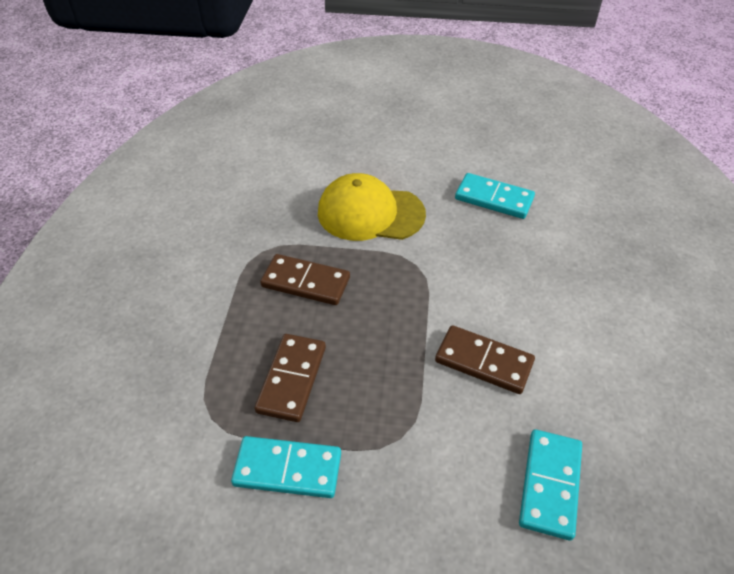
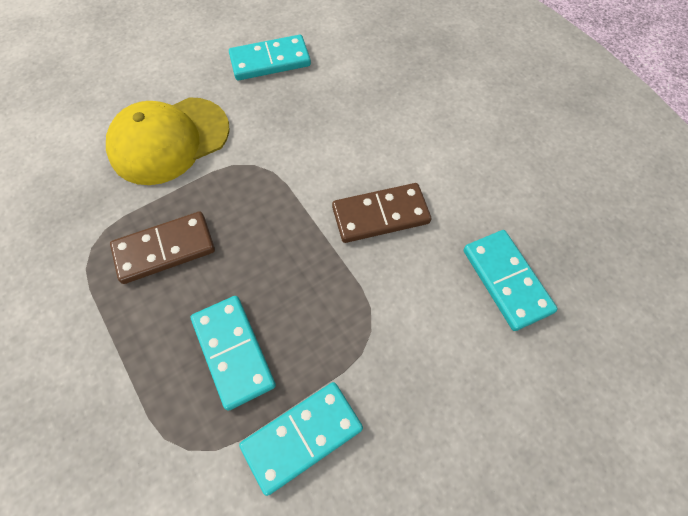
camera: 40 degrees left, 15 degrees up
(291, 379) = (233, 352): brown domino -> turquoise domino

